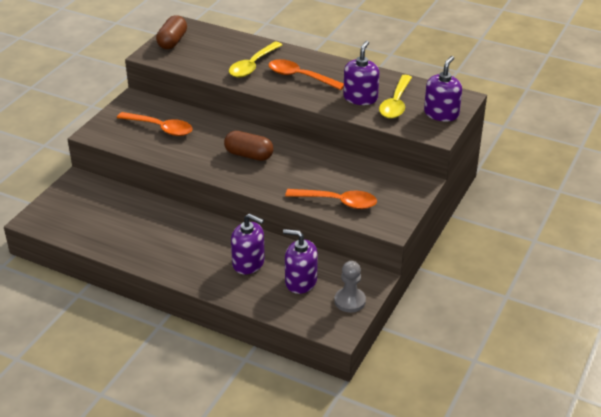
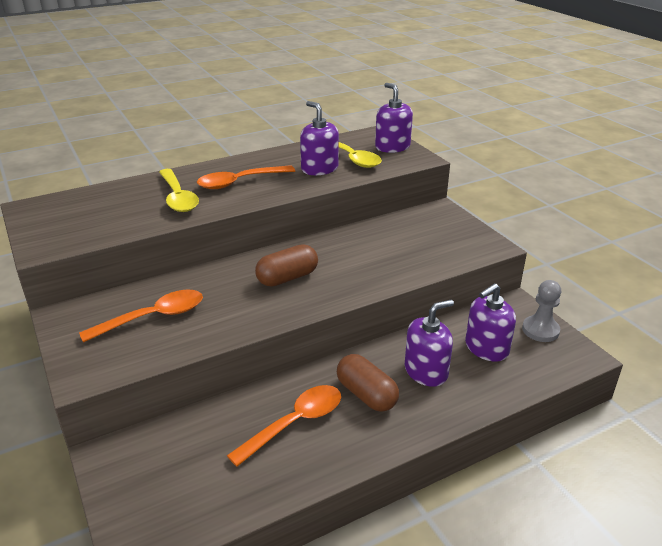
camera: 55 degrees left, 5 degrees down
(172, 41) = (45, 225): brown capsule -> brown capsule (366, 395)
(337, 202) = (427, 258): orange spoon -> orange spoon (295, 423)

